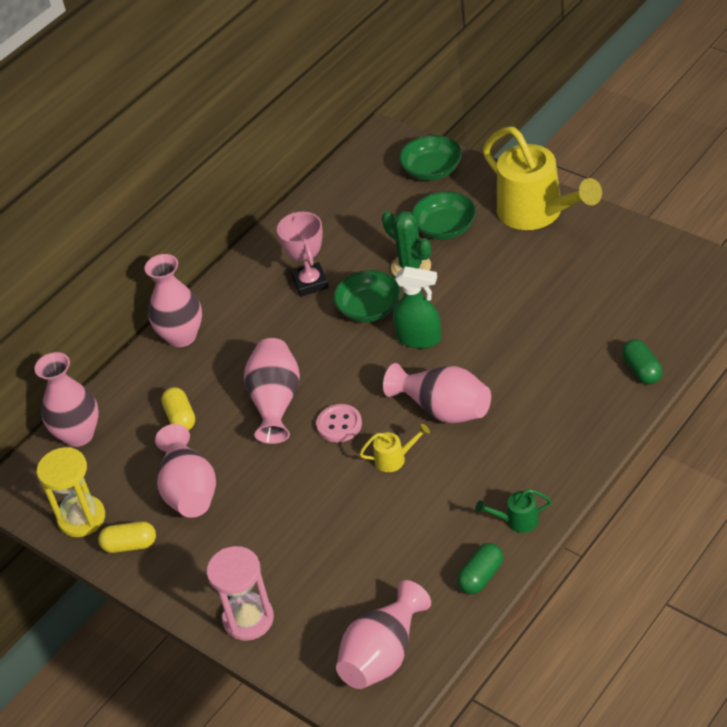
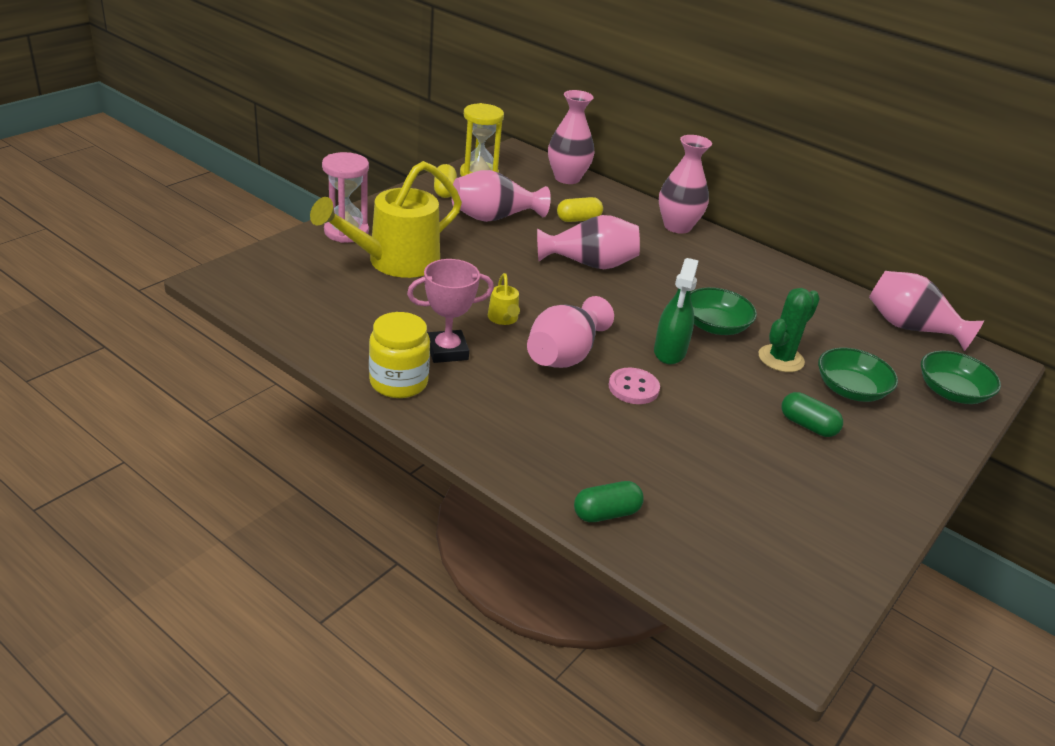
camera: 80 degrees right, 10 degrees down
(310, 283) = (751, 296): pink trophy -> pink trophy (447, 351)
(339, 424) = (555, 293): pink button -> pink button (633, 388)
(383, 654) = (275, 289): pink vase -> pink vase (911, 328)
(481, 576) = (337, 351): green capsule -> green capsule (807, 425)
(517, 521) = (398, 382): green watering can -> yellow jar
(537, 213) = (891, 466): yellow watering can -> yellow watering can (394, 262)

